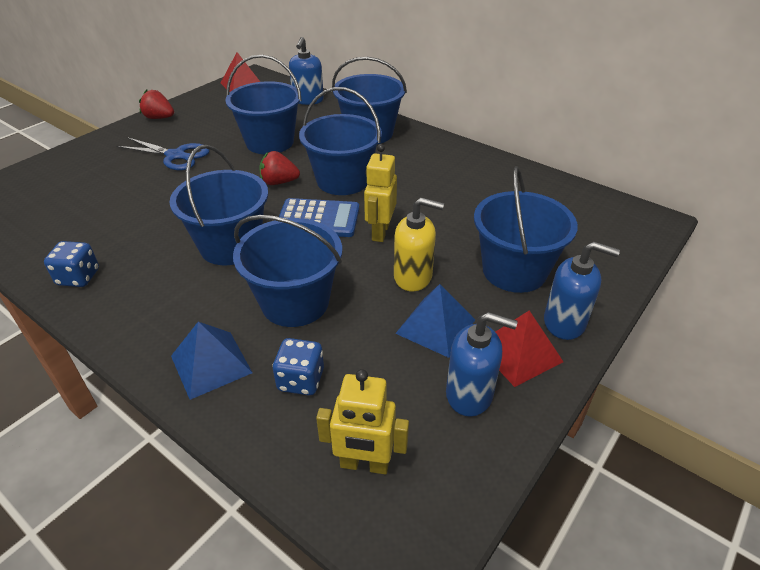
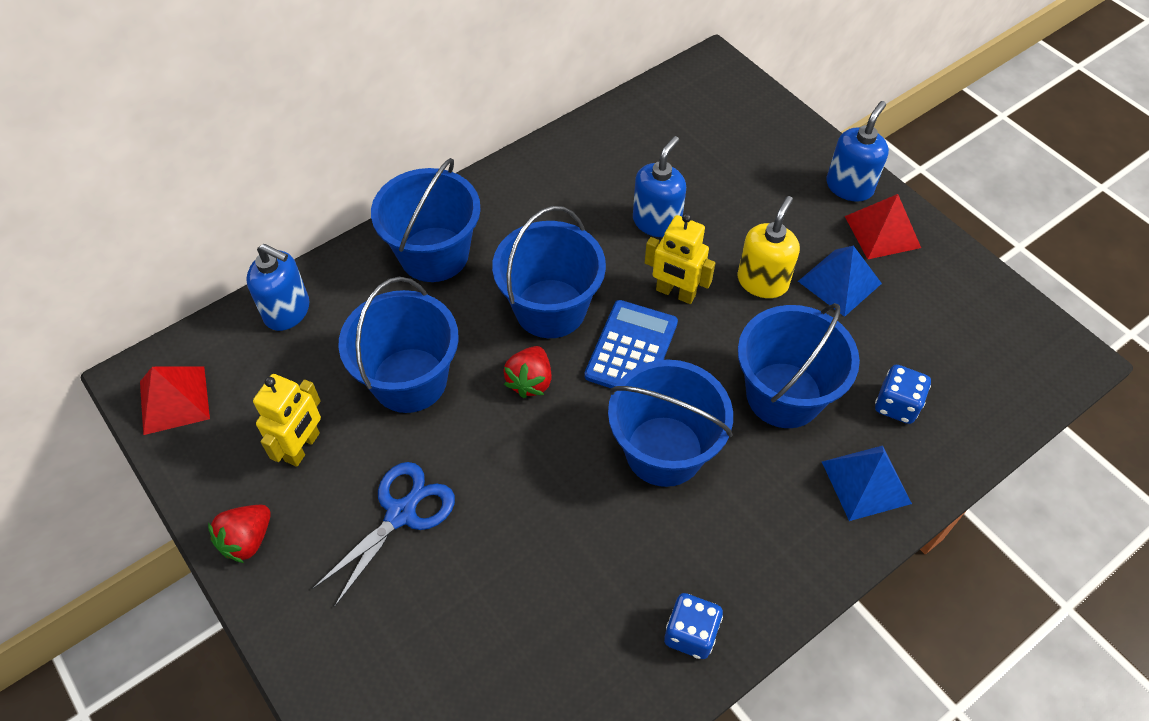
camera: 75 degrees left, 15 degrees up
(364, 464) = (994, 372): yellow robot -> yellow robot (303, 447)
(469, 394) = (926, 280): blue soap dispenser -> blue soap dispenser (656, 222)
(514, 271) = (770, 197): blue bucket -> none

